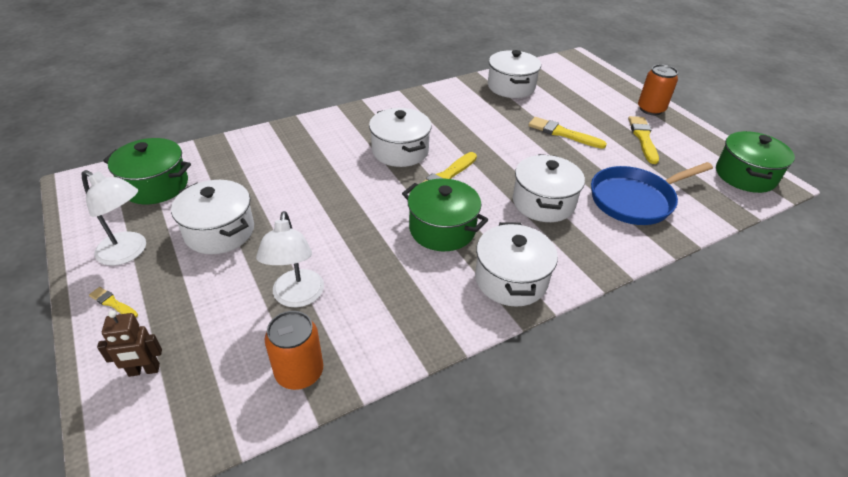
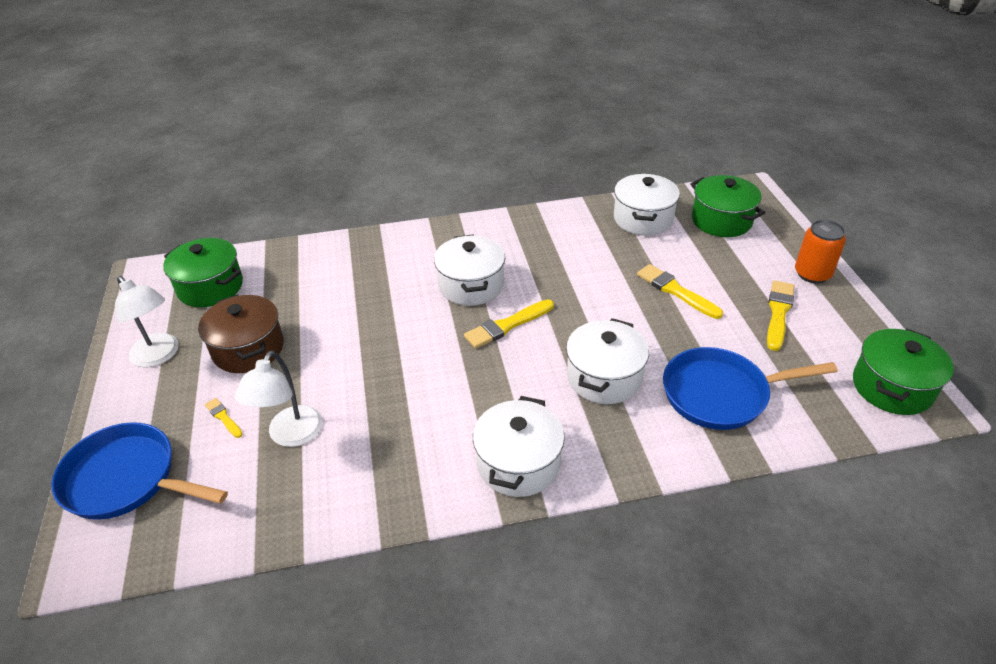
camera: 20 degrees right, 0 degrees up
(113, 303) = (126, 406): yellow brush -> yellow brush (223, 417)
(144, 370) = (127, 479): brown robot -> blue pan
(219, 231) = (248, 349): white pot -> brown pot
(299, 372) = (259, 515): orange can -> none
(442, 229) = (472, 389): green pot -> green pot (721, 220)

